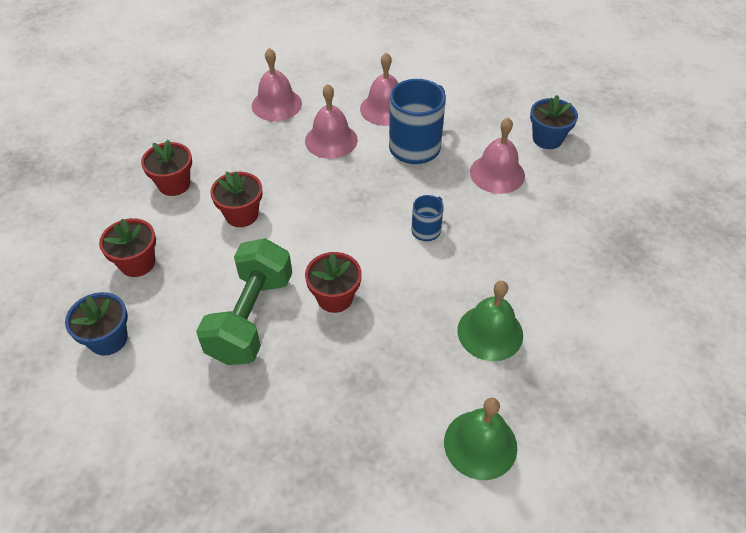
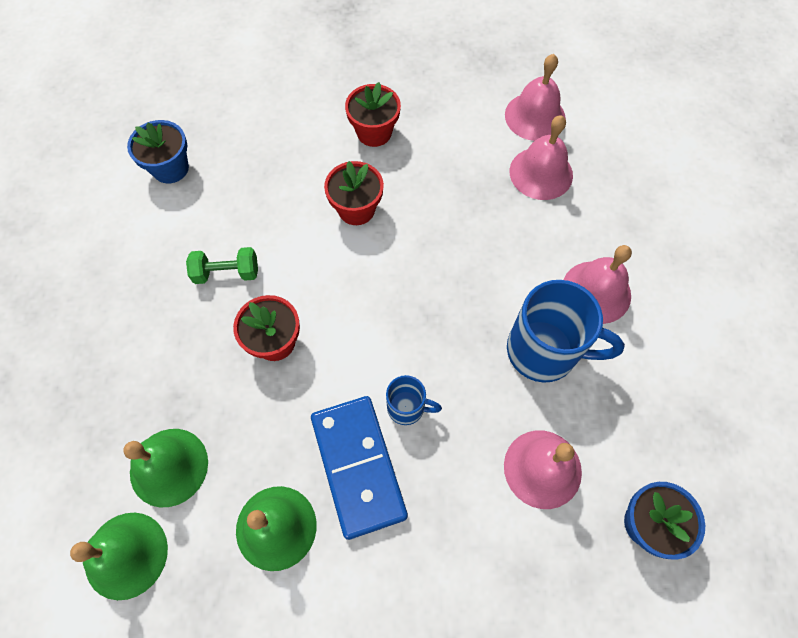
camera: 70 degrees right, 15 degrees up
(137, 263) = (262, 149): red flower pot -> none
(251, 317) = (227, 273): green dumbbell -> green dumbbell, size x0.50
(331, 140) = (509, 251): pink bell -> pink bell (535, 116)
(414, 397) = (169, 467): none -> green bell
(460, 270) = (358, 466): none -> blue domino

